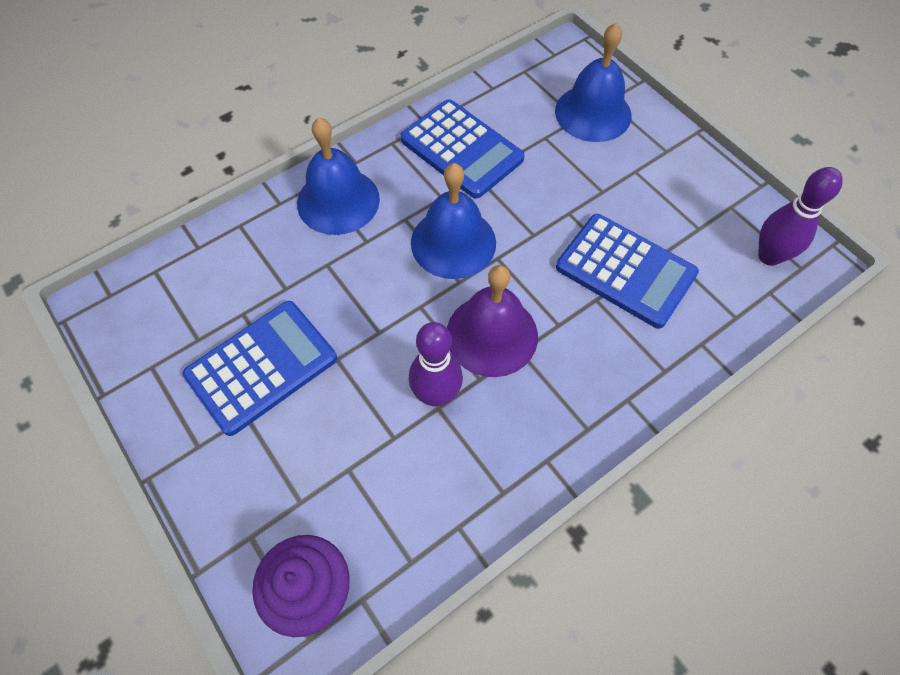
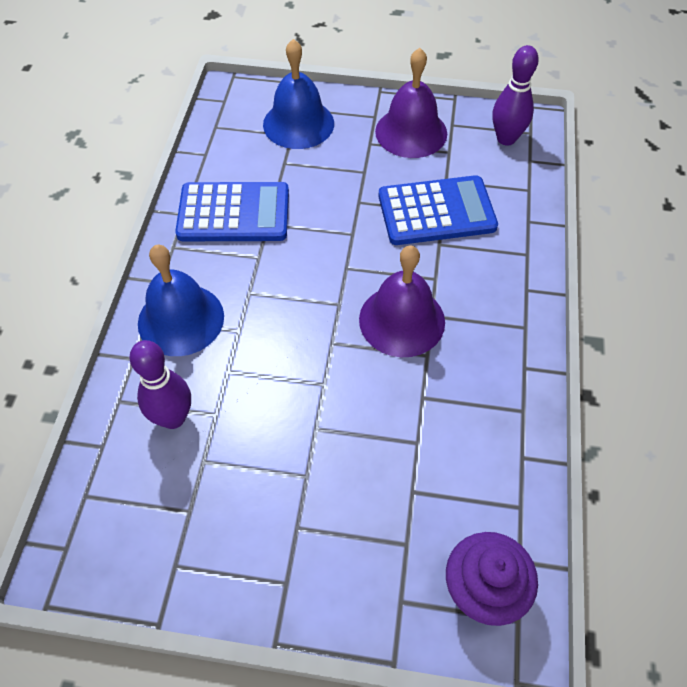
camera: 45 degrees left, 5 degrees down
(261, 367) = (266, 484): blue calculator -> none
(436, 395) = (412, 390): purple bowling pin -> purple bowling pin (173, 418)
(453, 242) = (304, 281): blue bell -> none
(683, 187) = (411, 132): none -> purple bell

